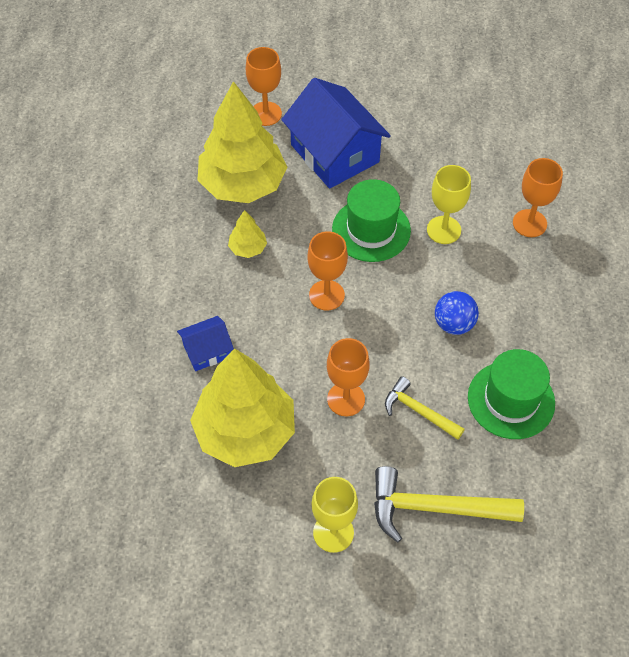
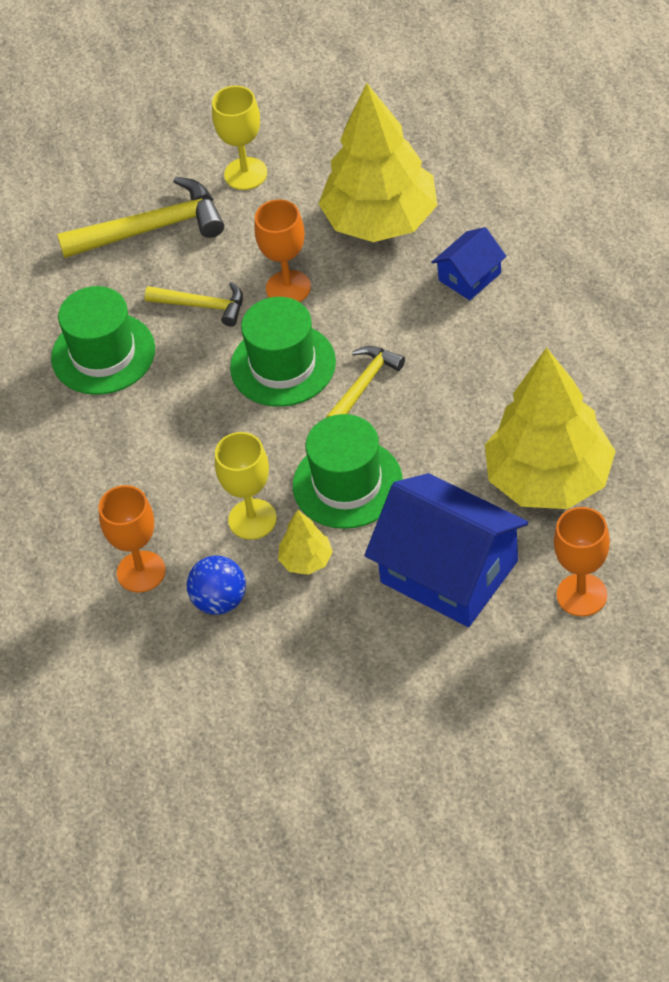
camera: 165 degrees right, 5 degrees down
(248, 248) = (492, 402): yellow tree -> yellow tree (306, 560)
(326, 295) = (364, 384): orange goblet -> yellow hammer
(377, 334) = (283, 365): none -> green hat
(454, 324) = (196, 409): blue ball -> blue ball (219, 601)

